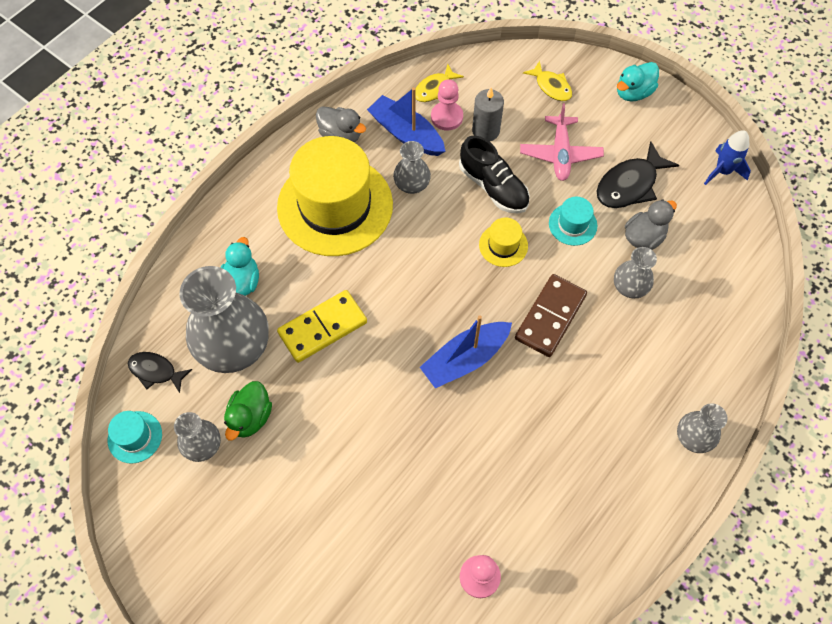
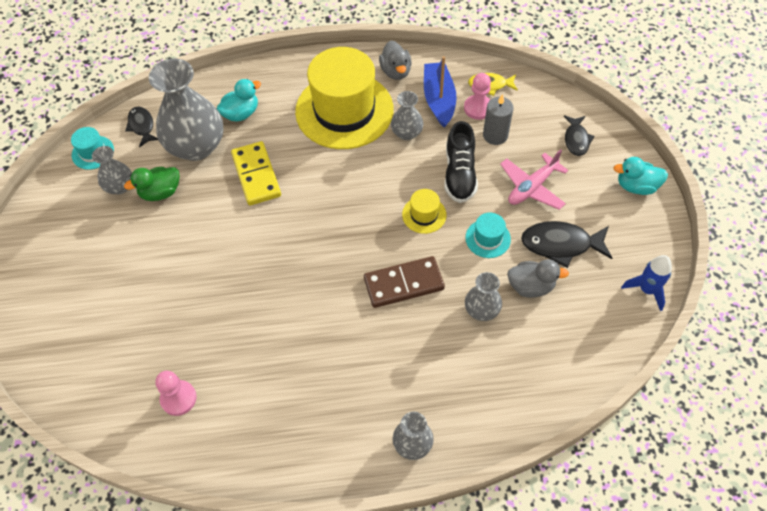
camera: 45 degrees right, 5 degrees down
(322, 327) = (256, 175): yellow domino -> yellow domino turned 60 degrees clockwise
(465, 359) = (319, 263): blue boat -> none
(551, 86) = (576, 139): yellow fish -> black fish

